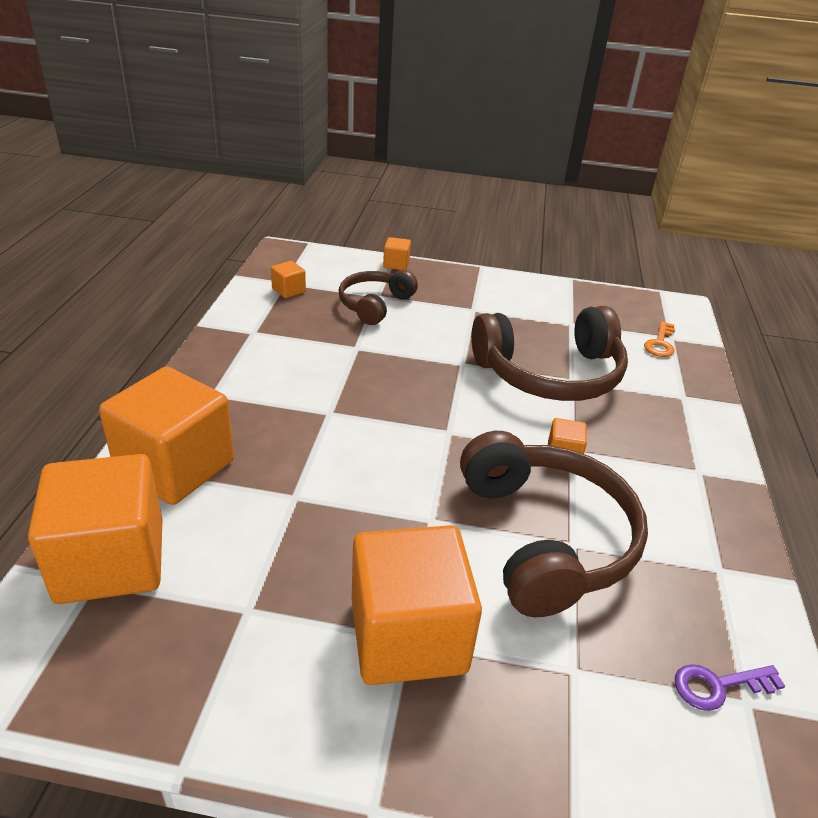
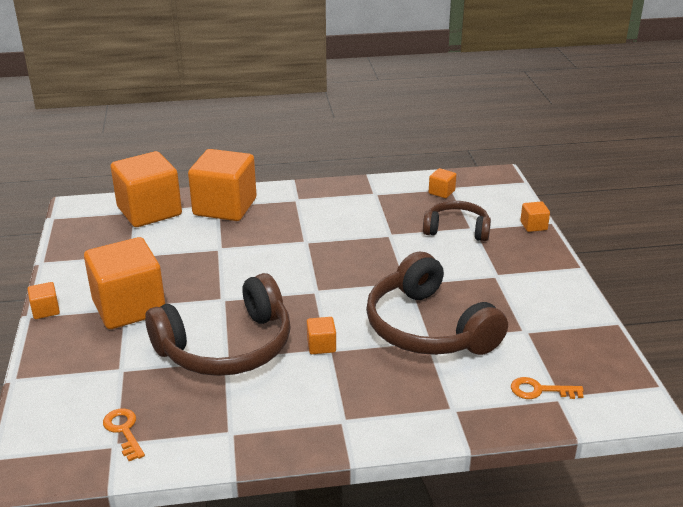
camera: 75 degrees right, 5 degrees down
(366, 773) = (46, 310): none -> orange cube
(718, 686) = (124, 431): purple key -> orange key

